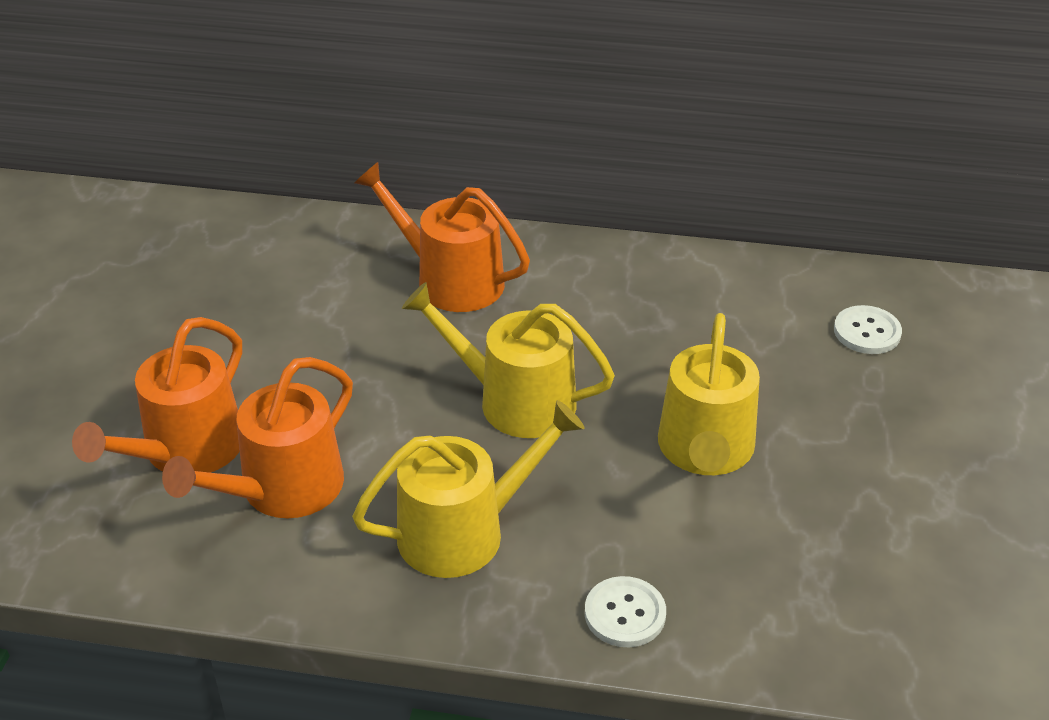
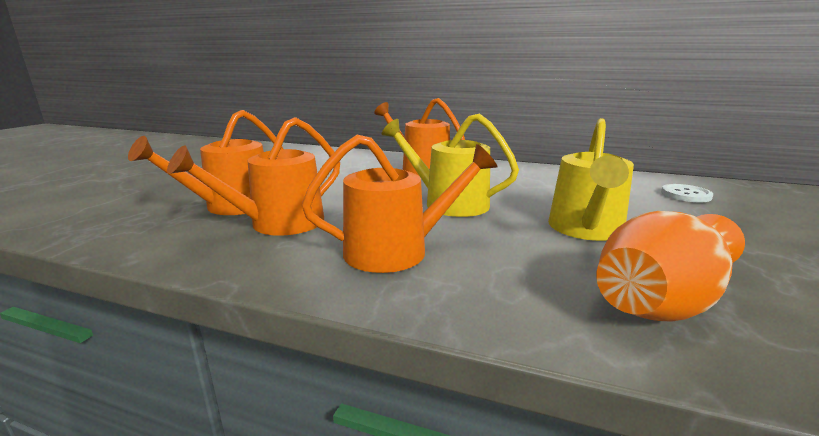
camera: 10 degrees right, 20 degrees down
(463, 531) = (396, 251): yellow watering can -> orange watering can
(625, 614) = (529, 308): white button -> none
(763, 580) = (663, 299): none -> orange vase

